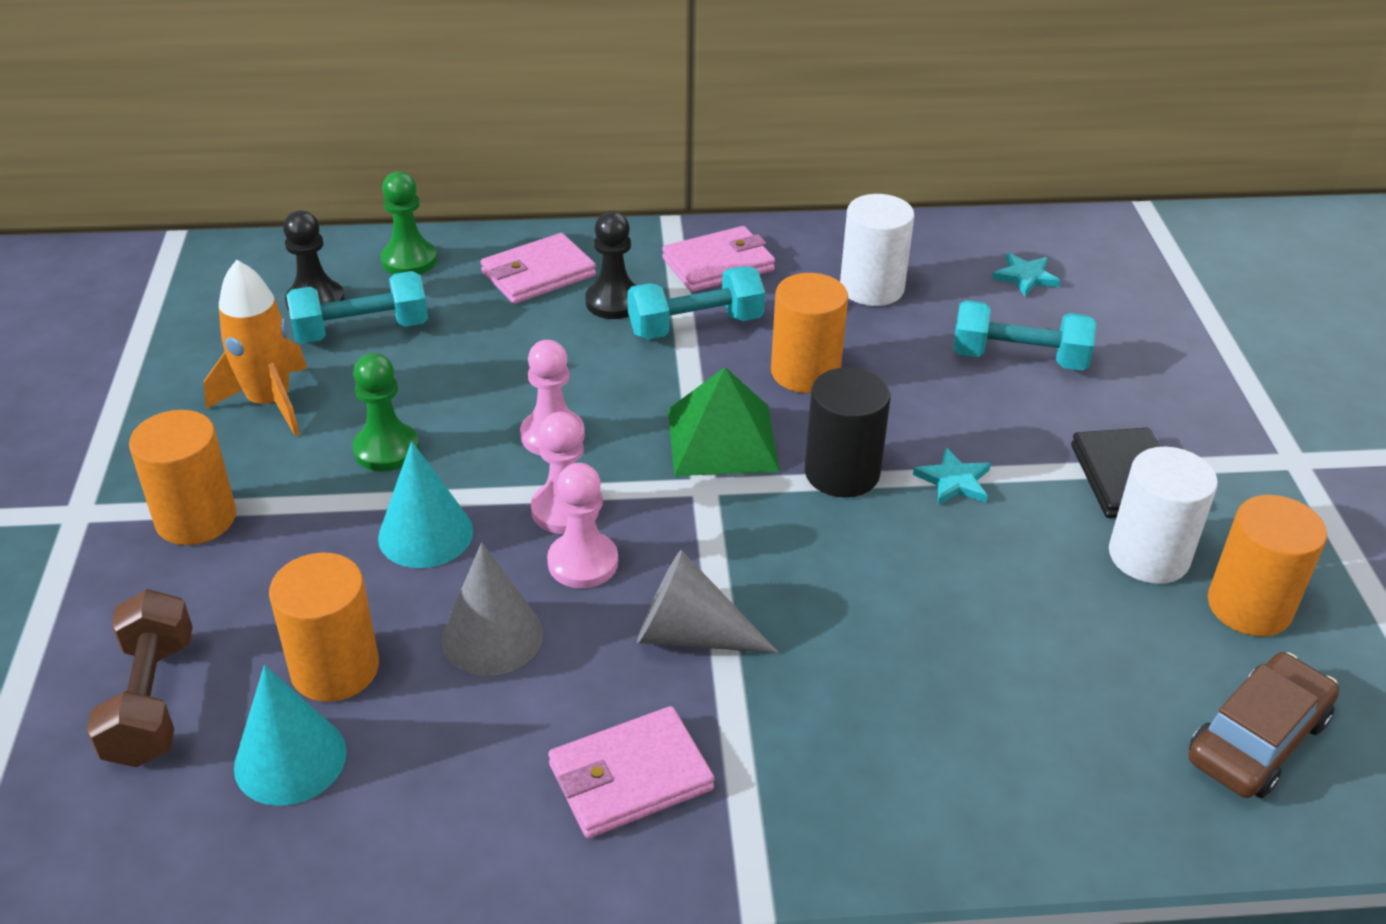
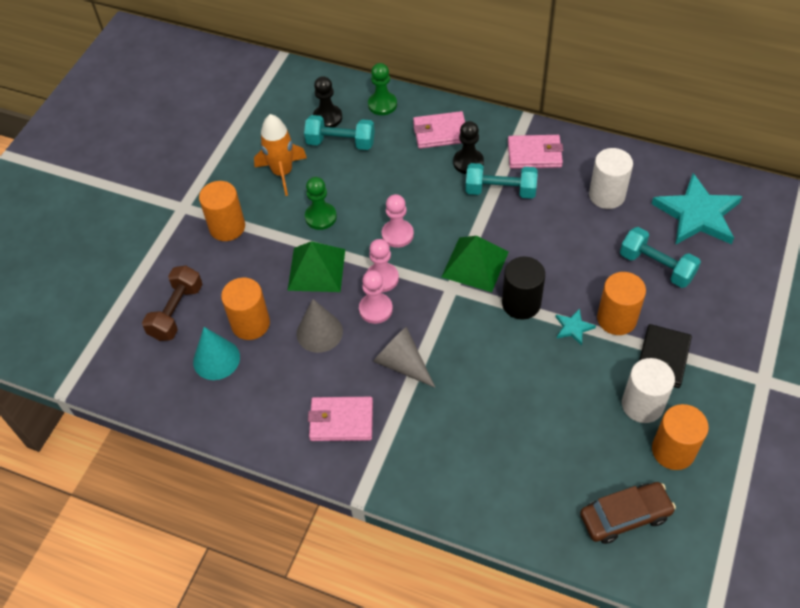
camera: 30 degrees right, 15 degrees up
(425, 534) = (316, 269): turquoise cone -> green pyramid
(805, 372) = (539, 238): orange cylinder -> orange cylinder (616, 319)
(1025, 277) = (697, 214): turquoise star -> turquoise star, size x2.30

